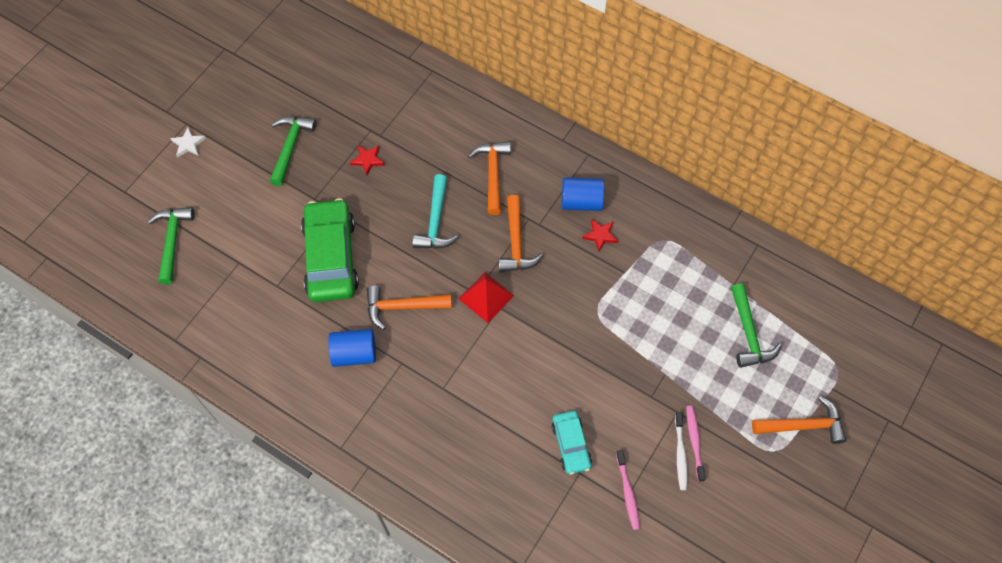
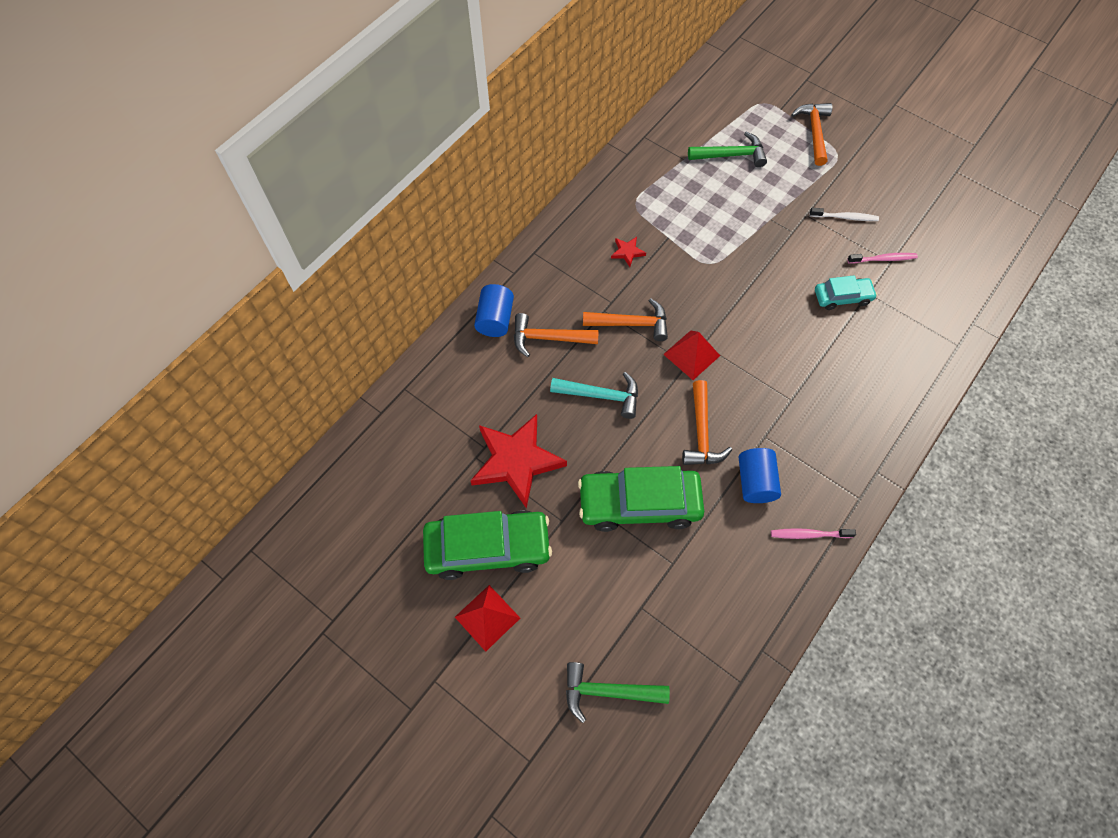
camera: 85 degrees left, 0 degrees up
(188, 144) = (466, 676): white star -> none
(233, 153) = (487, 617): none -> red pyramid
(290, 147) = (488, 548): green hammer -> green car
(368, 160) = (516, 461): red star -> red star, size x2.42
(581, 202) = (588, 264): blue cylinder -> blue cylinder (495, 319)
(694, 441) = (833, 206): pink toothbrush -> pink toothbrush (809, 534)

